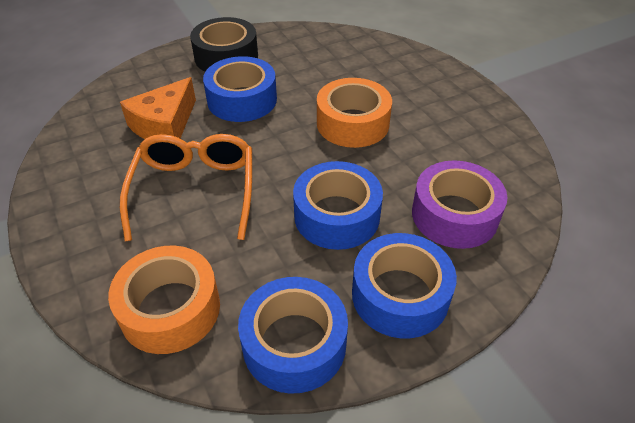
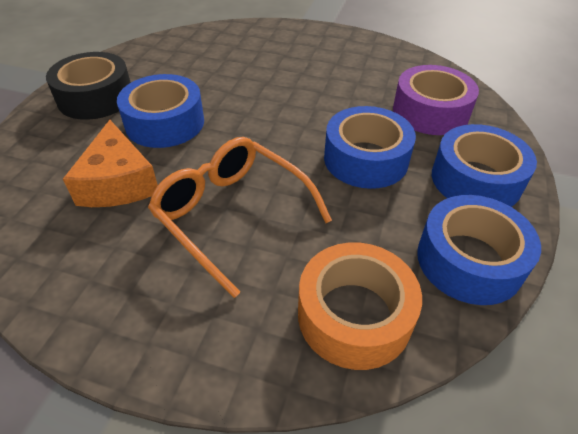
camera: 45 degrees left, 0 degrees up
(352, 123) = (282, 93): orange tape -> none

